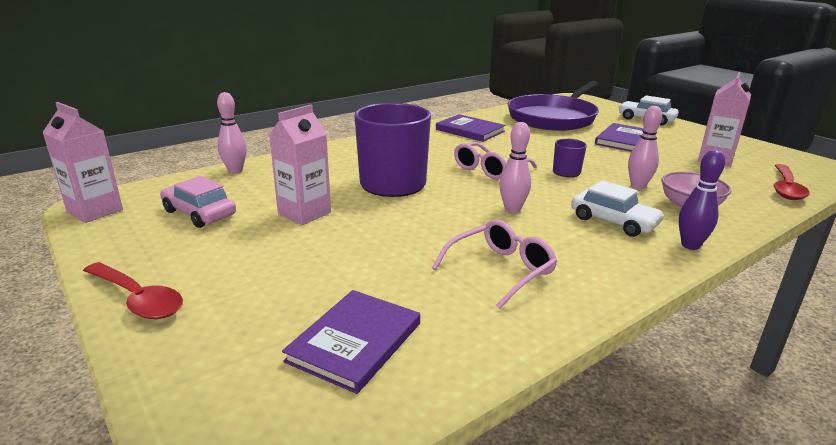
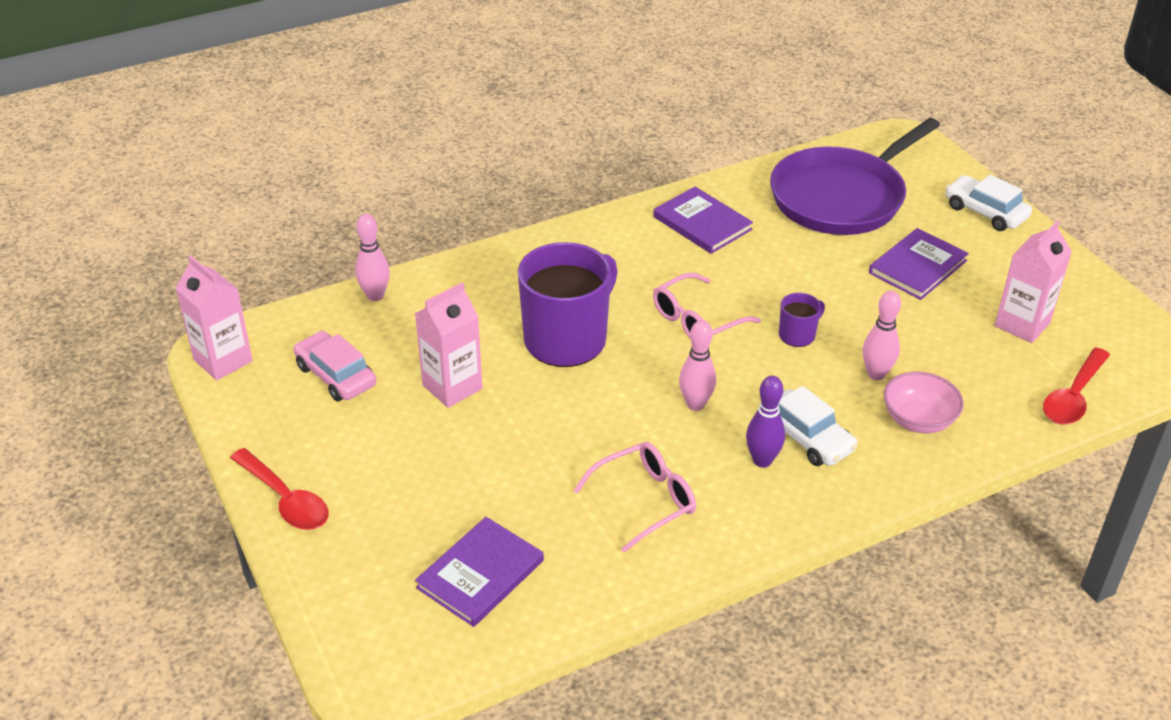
camera: 10 degrees right, 15 degrees up
(690, 245) = (874, 486): purple bowling pin -> purple bowling pin (762, 460)

